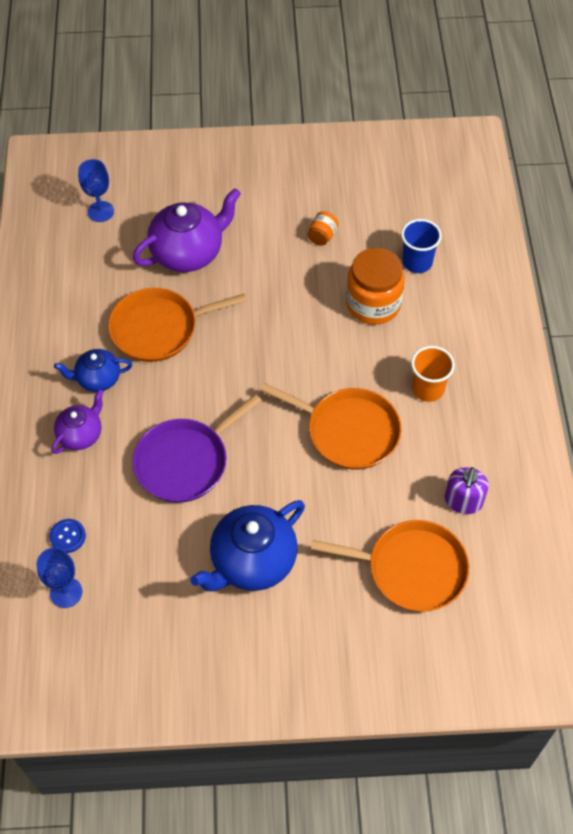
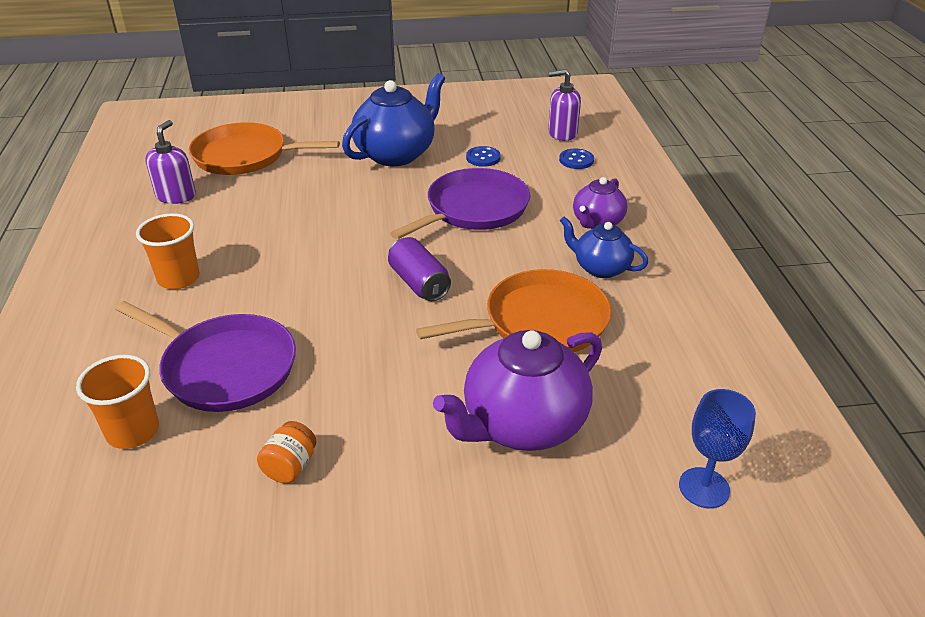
camera: 175 degrees right, 20 degrees down
(66, 592) = (562, 133): blue goblet -> purple soap dispenser
(97, 379) = (600, 268): blue teapot -> blue teapot turned 135 degrees counterclockwise
(162, 548) = (483, 158): none -> blue button
(241, 372) = (419, 283): none -> purple can
(348, 431) = (288, 239): orange pan -> none
(373, 304) = (225, 367): orange jar -> purple pan
(417, 262) = (133, 431): blue cup -> orange cup

